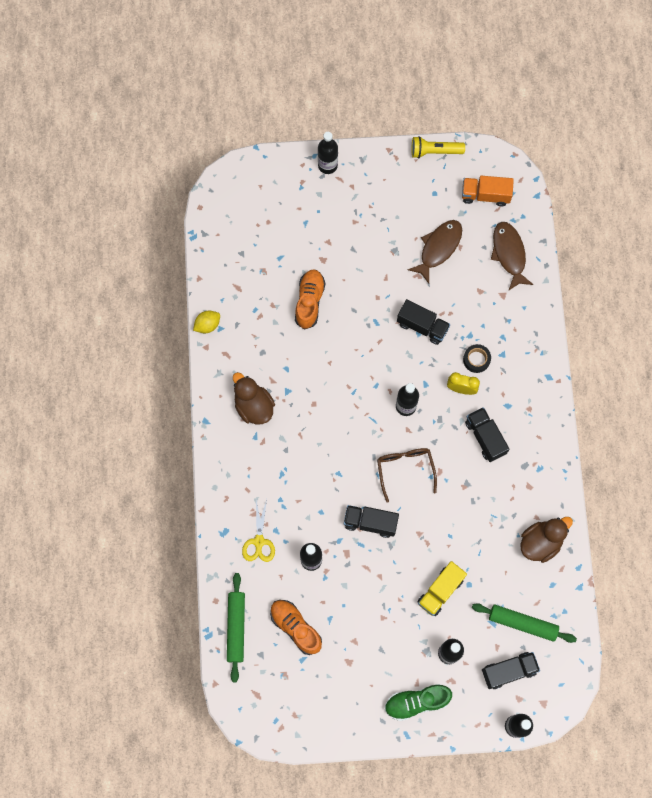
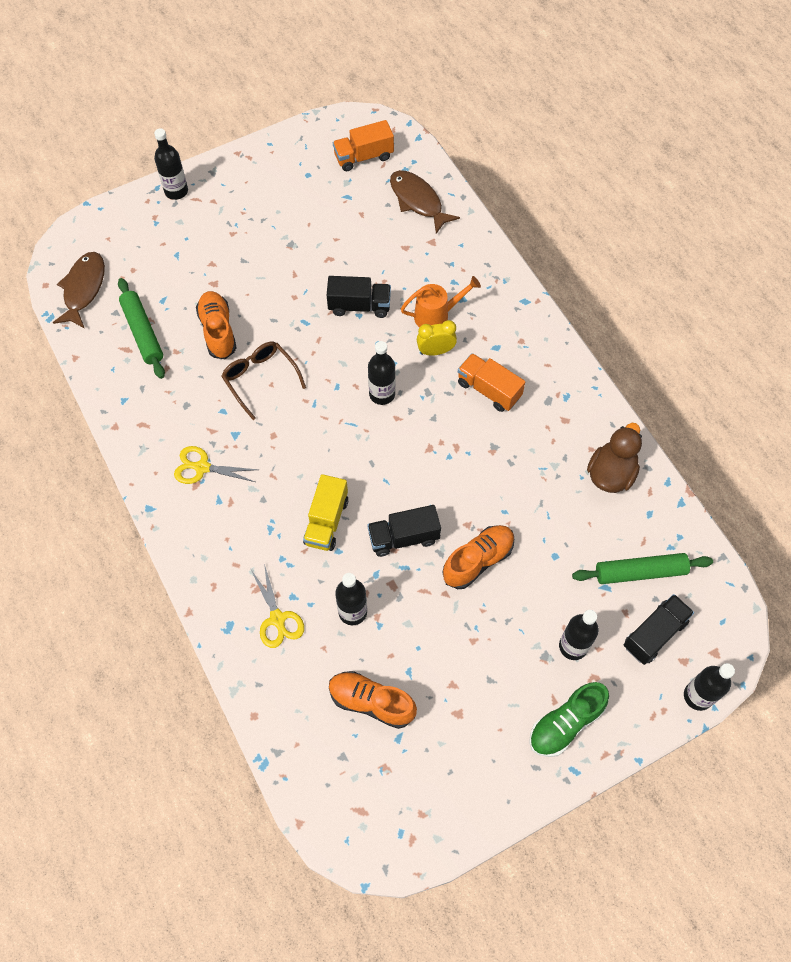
camera: 25 degrees left, 10 degrees down
(207, 325) = (106, 402): yellow lemon -> none
(236, 627) = (295, 737): green rolling pin -> green rolling pin (142, 332)
(254, 406) = (202, 467): brown duck -> yellow scissors
(405, 469) = (415, 461): brown glasses -> brown glasses (260, 379)
(413, 563) = (478, 560): none -> orange shoe
(435, 151) = (288, 137): yellow flashlight -> none
(438, 248) = (338, 224): brown fish -> brown fish (83, 289)
(440, 591) = (525, 578): yellow truck -> yellow truck (326, 521)
(476, 359) = (437, 315): black tape -> orange watering can
(485, 437) = (489, 390): black truck -> orange truck

